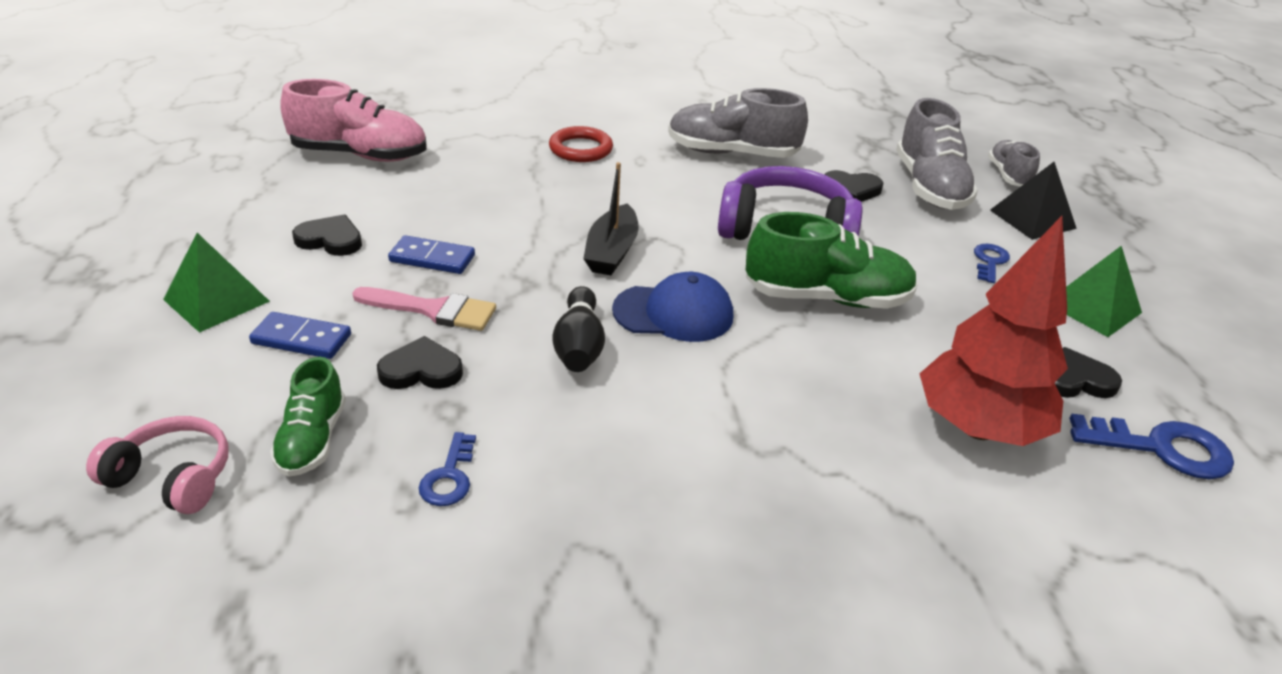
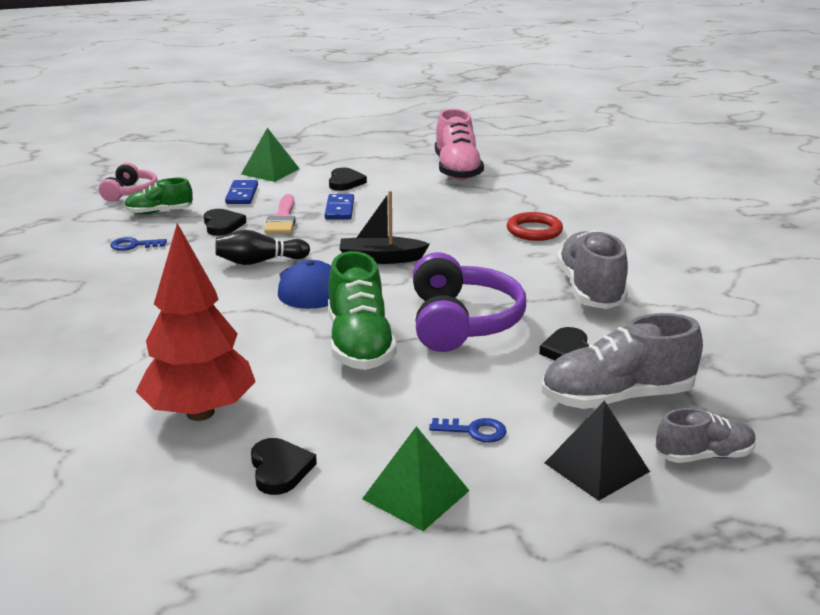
camera: 80 degrees right, 10 degrees down
(1161, 448) = (187, 511): blue key -> none

